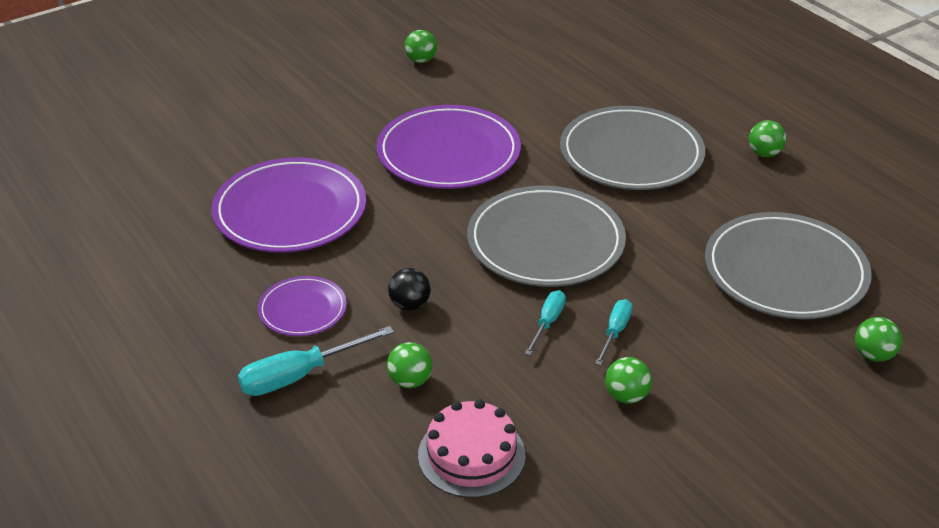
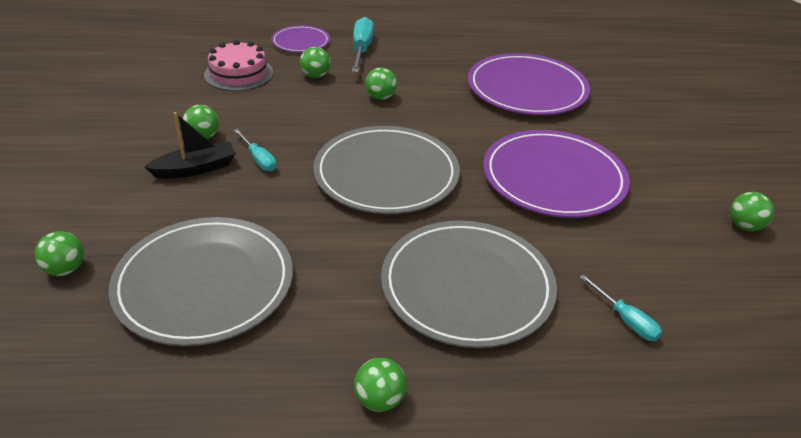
camera: 120 degrees right, 0 degrees up
(302, 309) = (416, 65): purple plate -> purple plate (300, 42)
(410, 305) = (380, 97): black ball -> green ball
(547, 322) = (302, 137): turquoise screwdriver -> turquoise screwdriver (625, 320)
(678, 366) = (195, 169): none -> black boat

